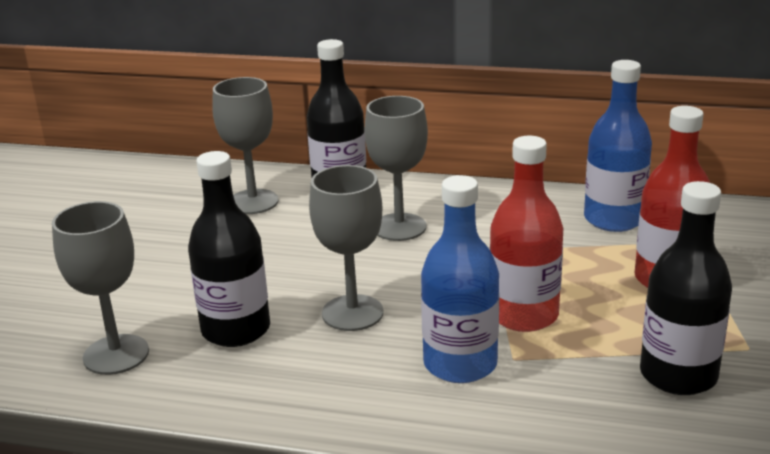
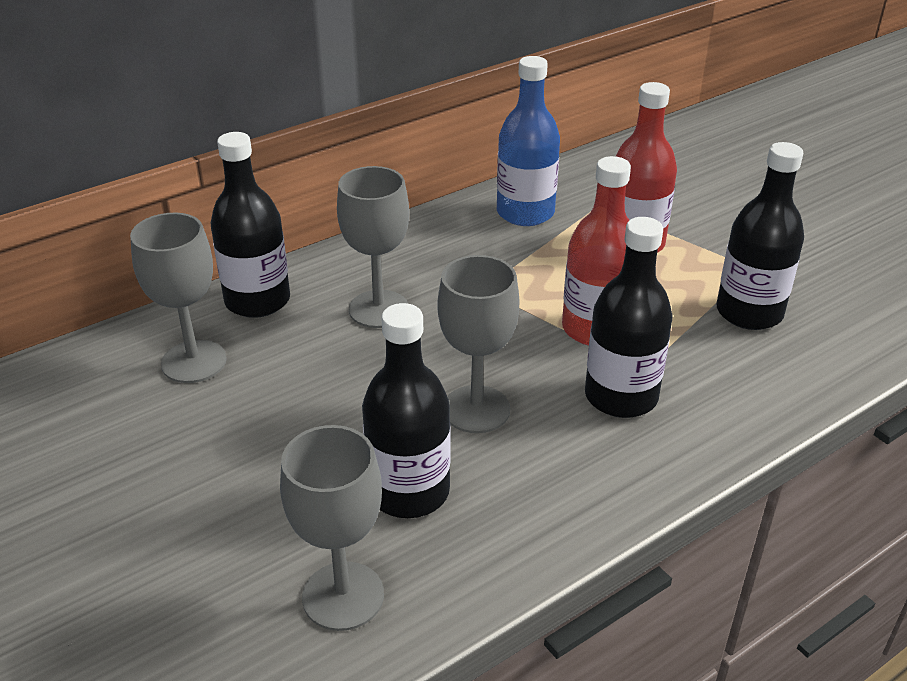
camera: 50 degrees left, 10 degrees up
(460, 364) = (621, 396): blue bottle -> black bottle

